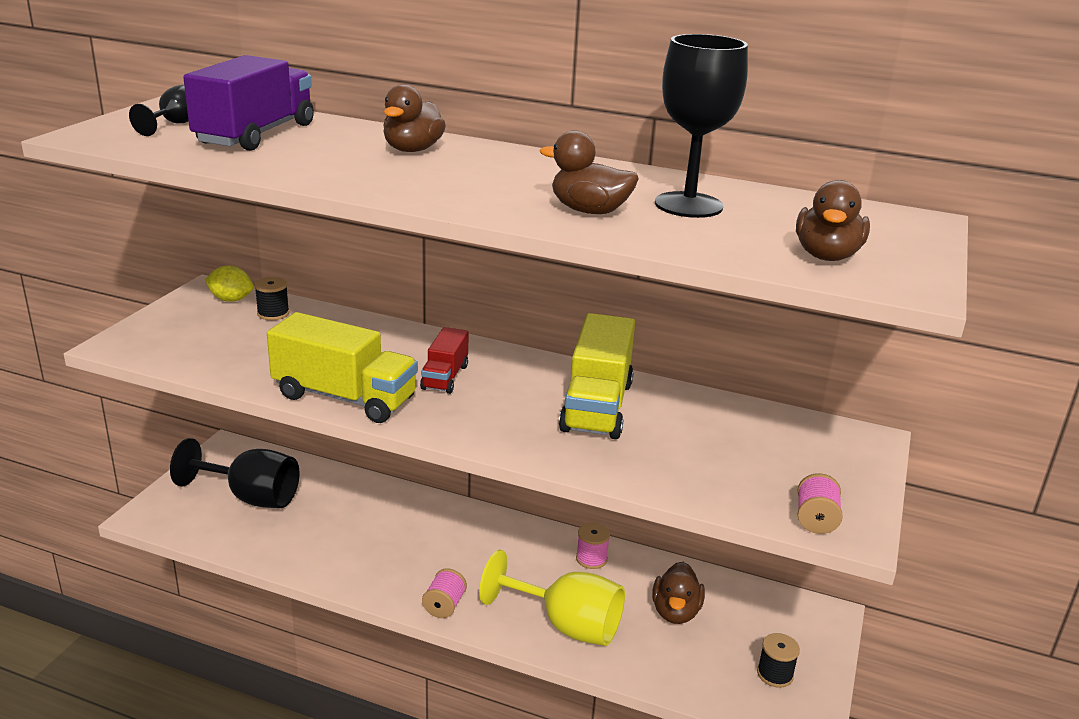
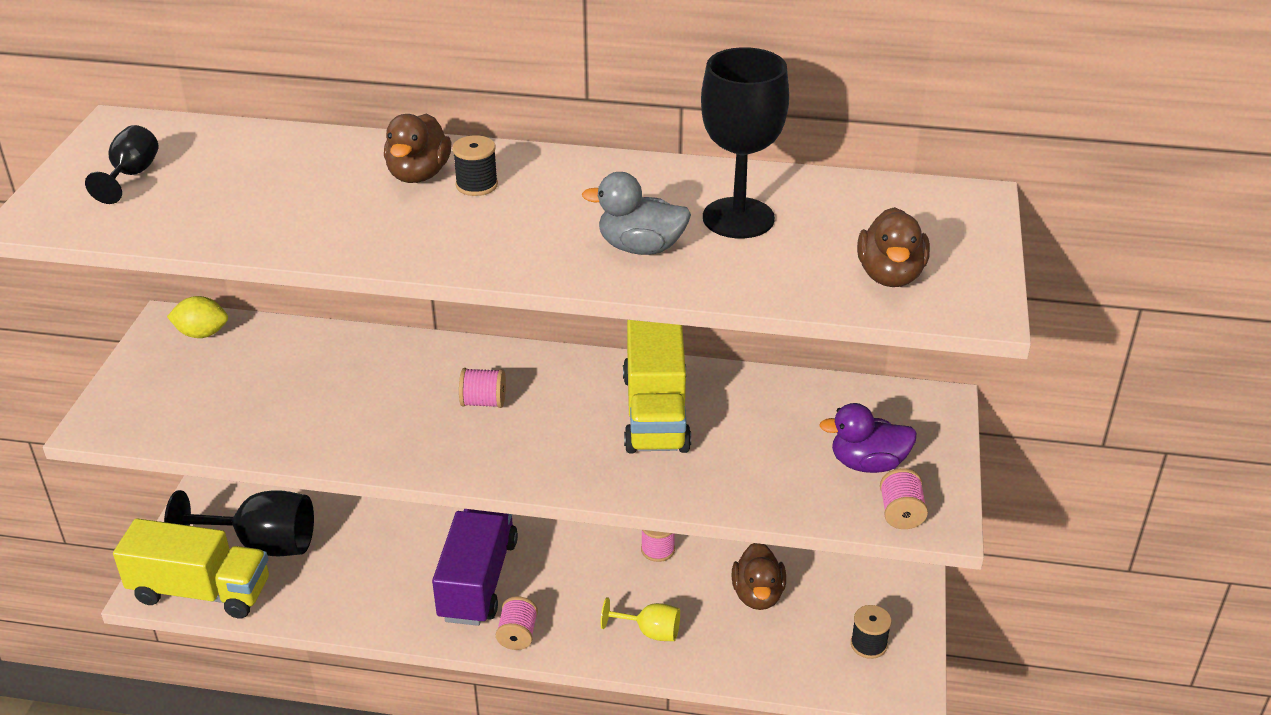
camera: 10 degrees left, 10 degrees up
(256, 134) = (232, 178): purple truck -> purple truck (478, 579)
(273, 313) = (259, 346): black spool -> black spool (477, 185)
(344, 397) = (385, 450): yellow truck -> yellow truck (201, 591)
(445, 377) = (483, 402): red truck -> pink spool
(566, 625) = (650, 632): yellow goblet -> yellow goblet, size x0.53
(589, 211) = (641, 248): brown duck -> grey duck
(790, 475) = (867, 463): none -> purple duck

